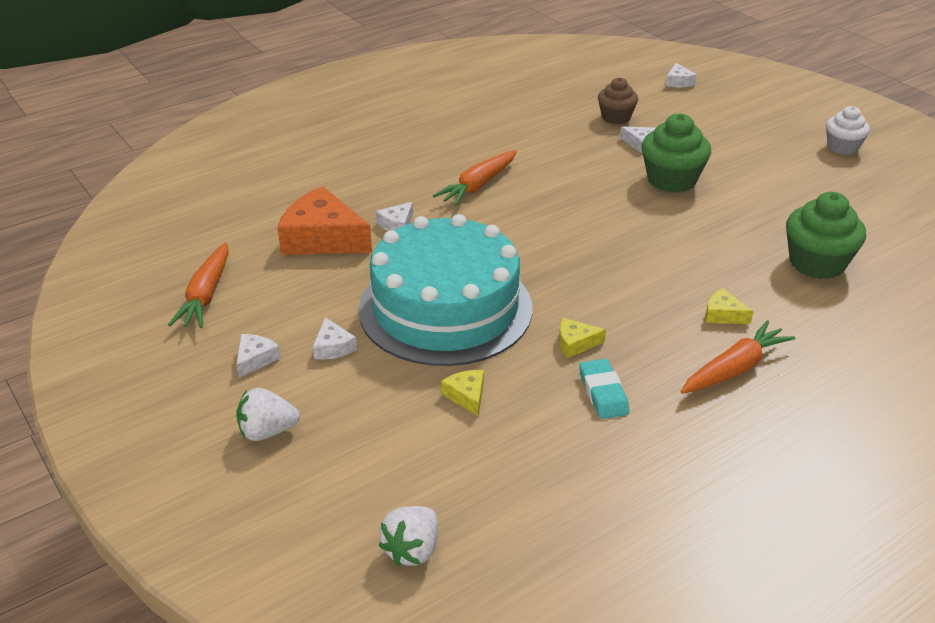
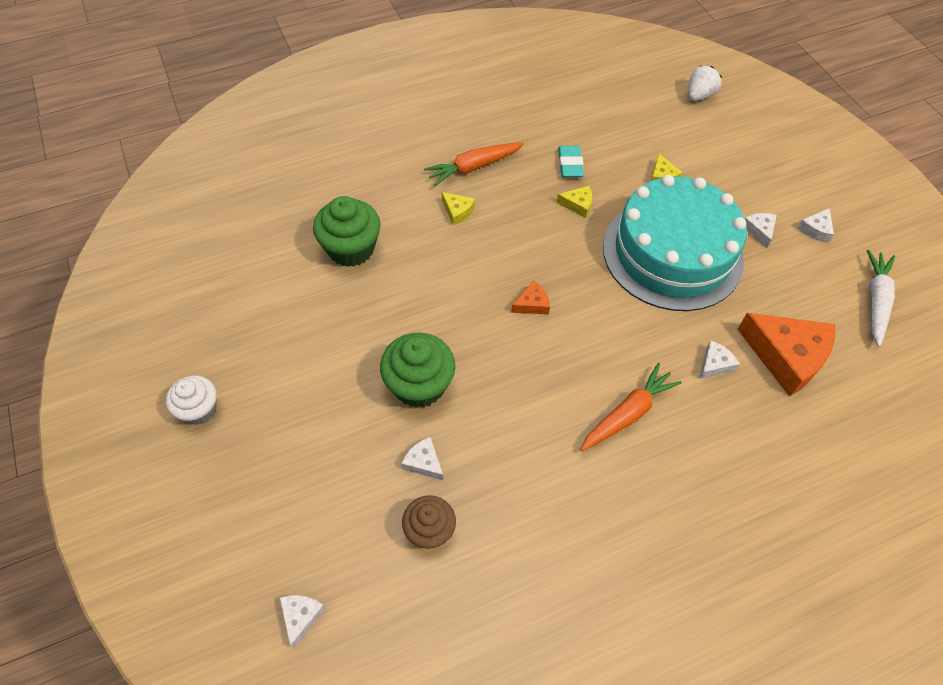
camera: 170 degrees left, 20 degrees up
(206, 295) = (875, 301): orange carrot -> white carrot
(267, 432) = (793, 173): white strawberry -> none
(593, 244) = (532, 304): none -> orange cheese

